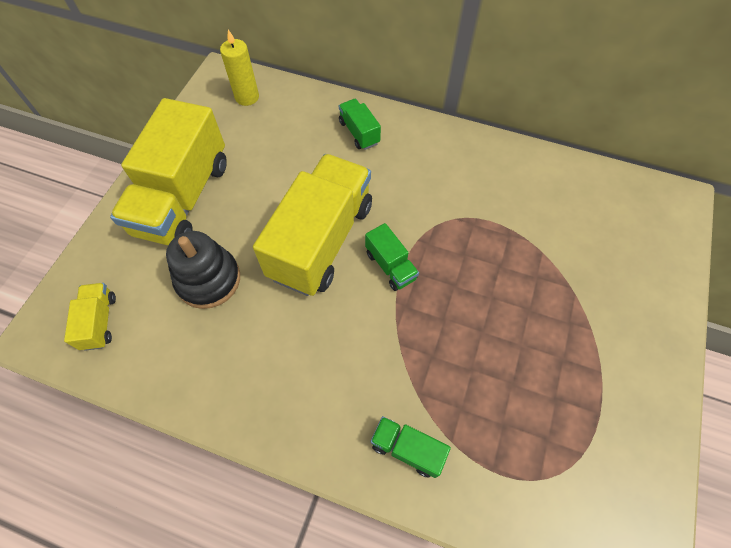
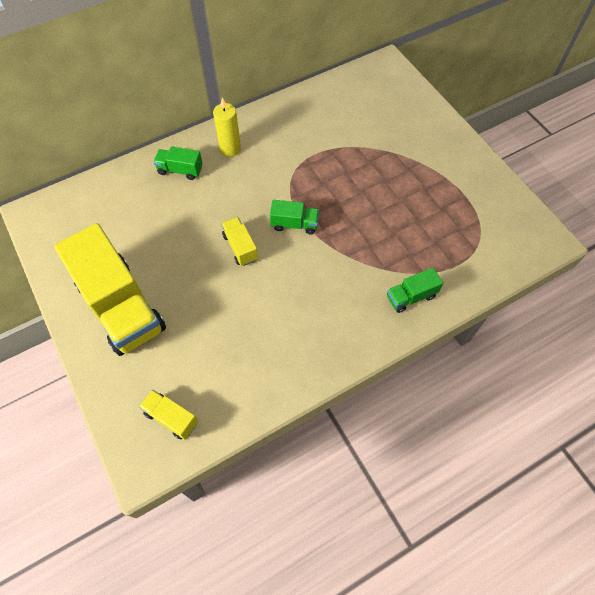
camera: 50 degrees left, 0 degrees up
(208, 279) = (205, 330): black stacking toy -> none
(247, 97) = (74, 212): yellow candle -> yellow candle (230, 149)
(321, 240) = (240, 247): yellow truck -> yellow truck, size x0.44

